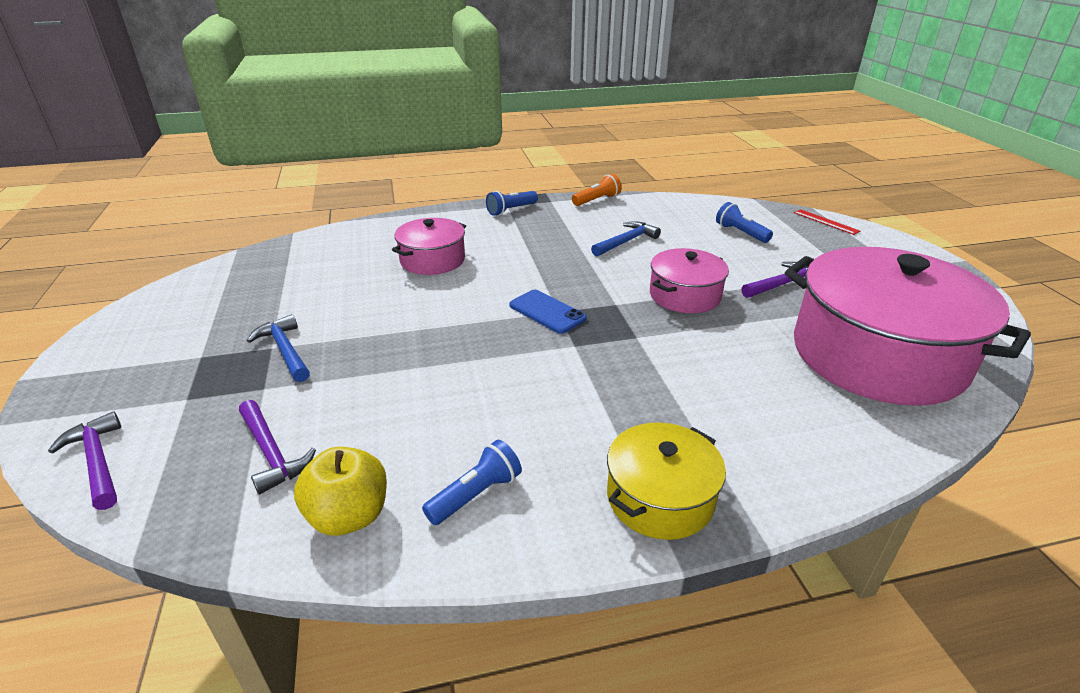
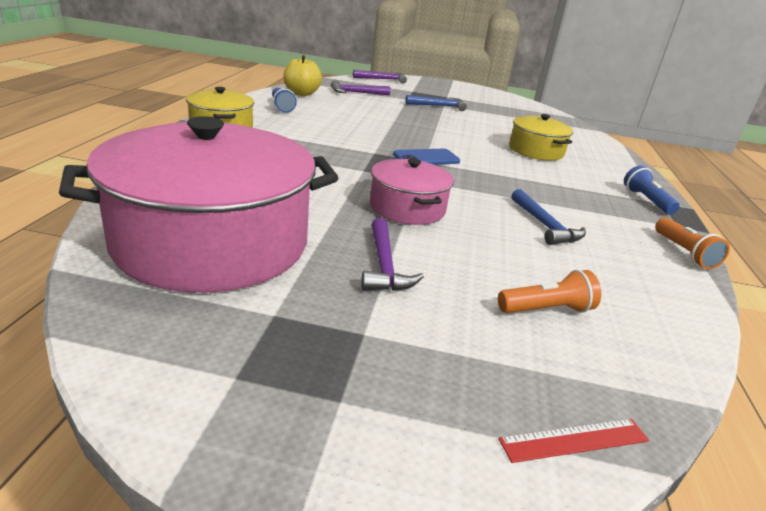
camera: 110 degrees right, 5 degrees down
(432, 260) = (536, 151): pink pot -> yellow pot
(740, 233) = (547, 309): blue flashlight -> orange flashlight

